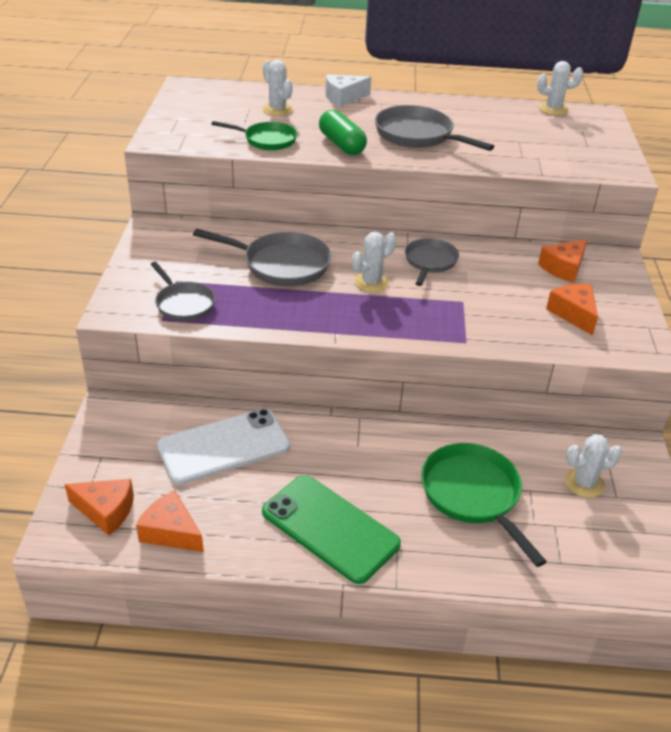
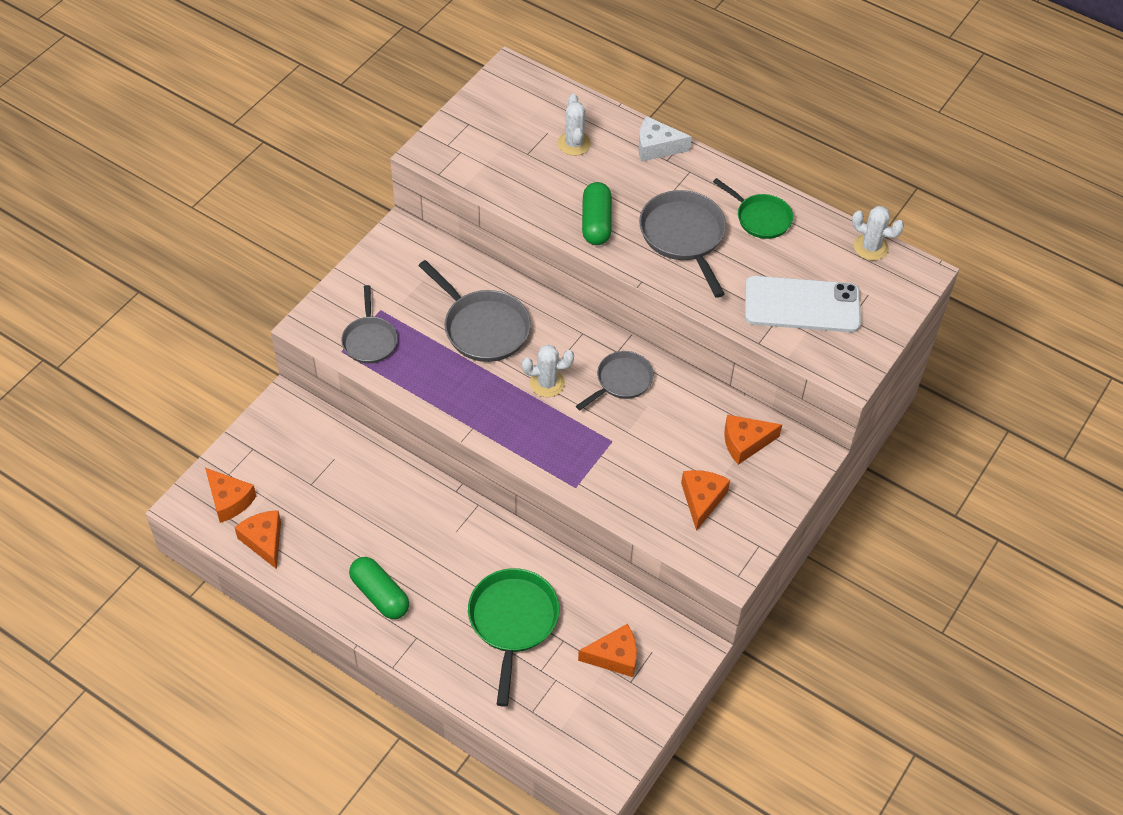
camera: 30 degrees right, 15 degrees up
(224, 446) = (349, 482): white phone -> white phone (802, 305)
(266, 140) = (529, 189): green pan -> green pan (760, 218)
(330, 528) = (380, 595): green phone -> green capsule
(584, 483) = (614, 656): white cactus -> orange cheese

